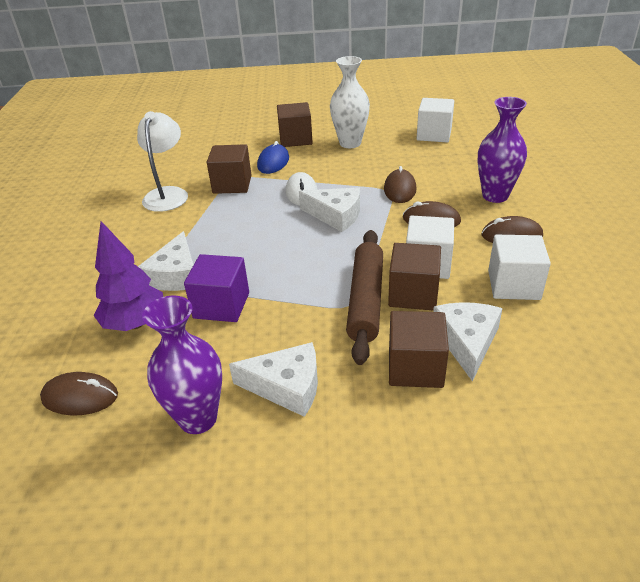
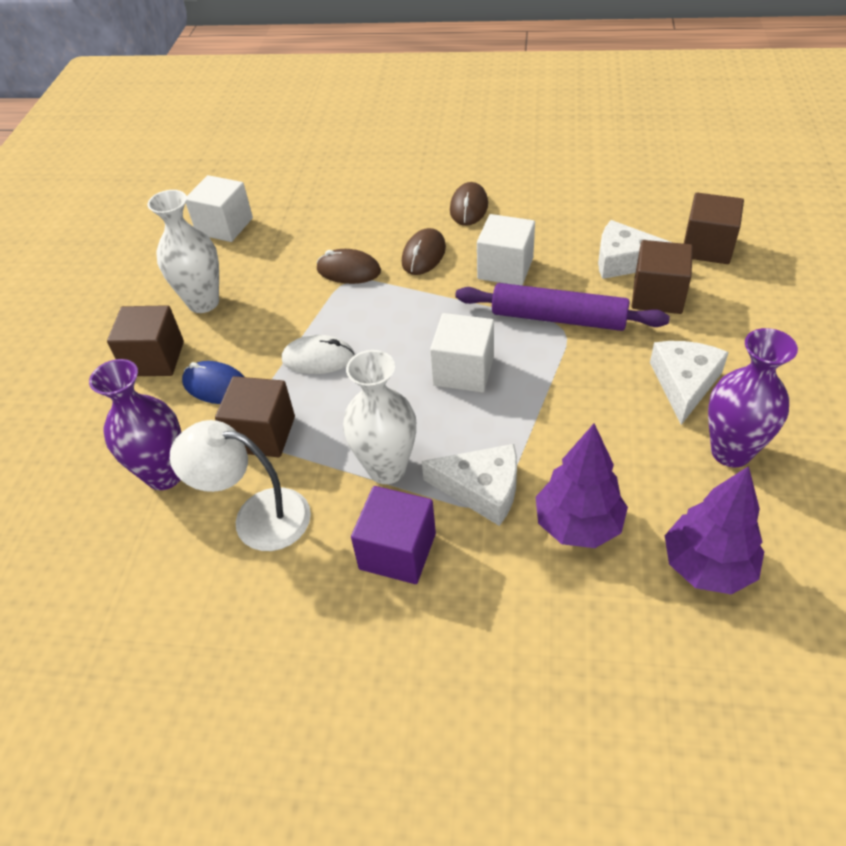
camera: 80 degrees left, 10 degrees up
(80, 397) = (707, 566): brown mouse -> purple tree
(199, 233) = (387, 468): none -> white vase
(221, 305) = (552, 438): purple cube -> purple cube (397, 551)
(336, 215) = (387, 329): white cheese -> none
(366, 300) = (558, 318): brown rolling pin -> purple rolling pin
(413, 294) = (553, 284): brown cube -> brown cube (707, 247)
(495, 196) = (391, 204): purple vase -> purple vase (165, 475)
(513, 285) = (548, 220): white cube -> white cube (463, 371)

